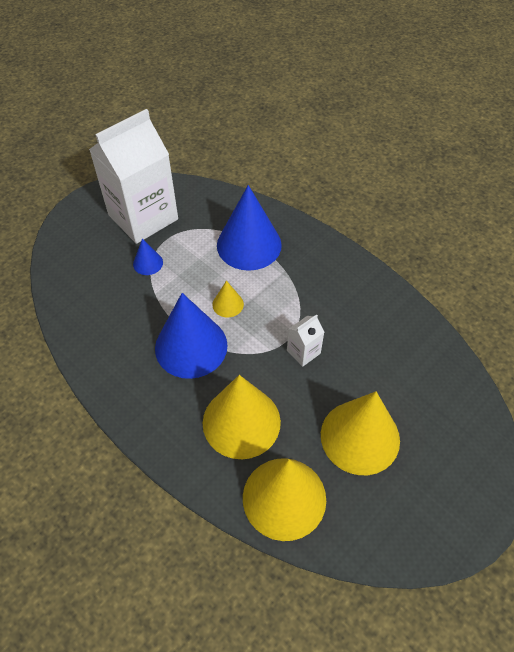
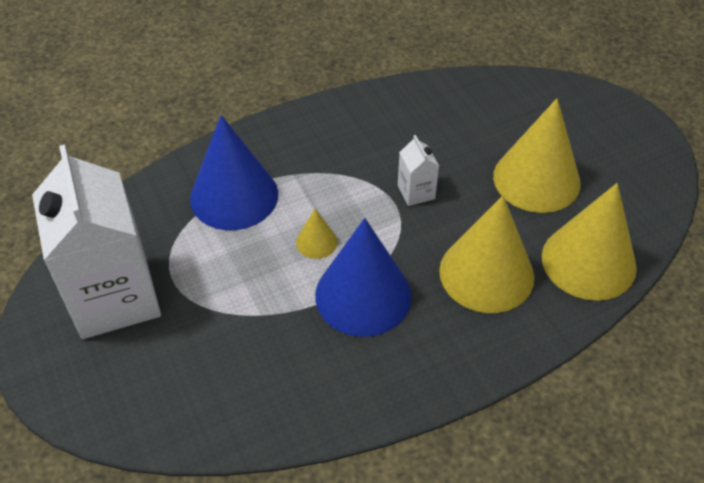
camera: 70 degrees left, 5 degrees down
(148, 263) = (203, 310): blue cone -> none

